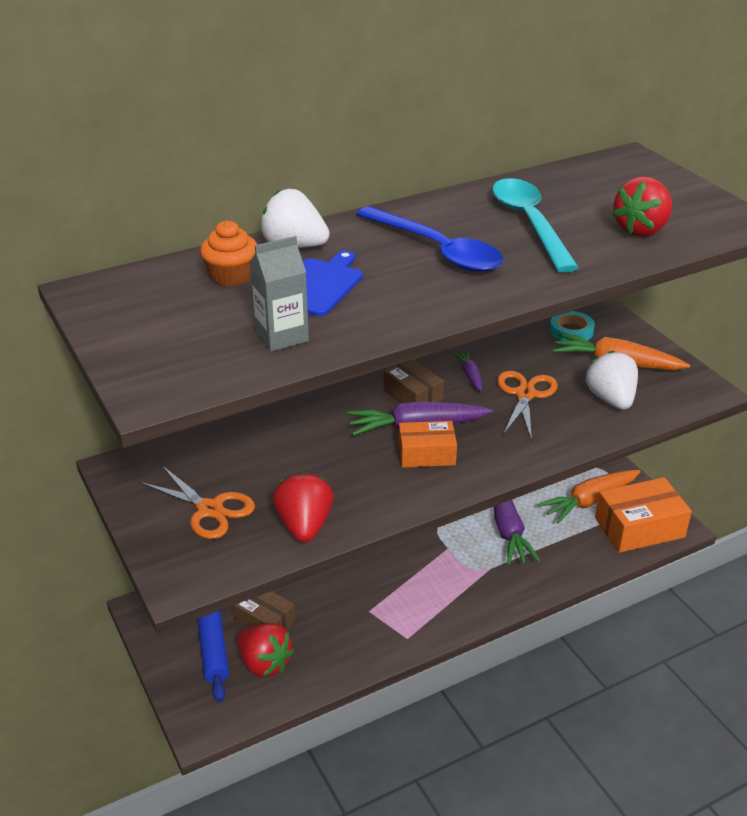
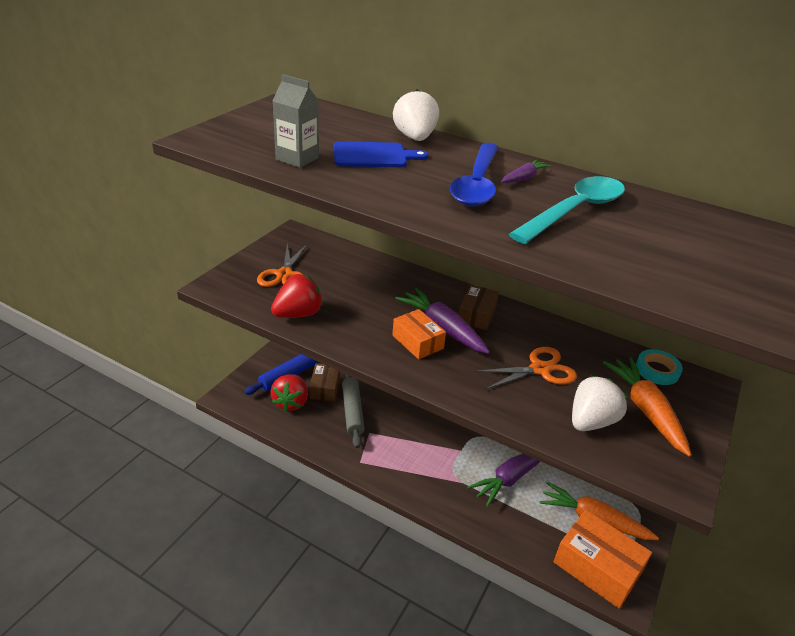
camera: 55 degrees right, 0 degrees up
(231, 276) = (353, 129): orange cupcake -> none
(325, 611) = (352, 411): none -> grey rolling pin
(470, 375) = (531, 334): purple carrot -> purple carrot (523, 178)
(641, 230) = (648, 265): red strawberry -> none

